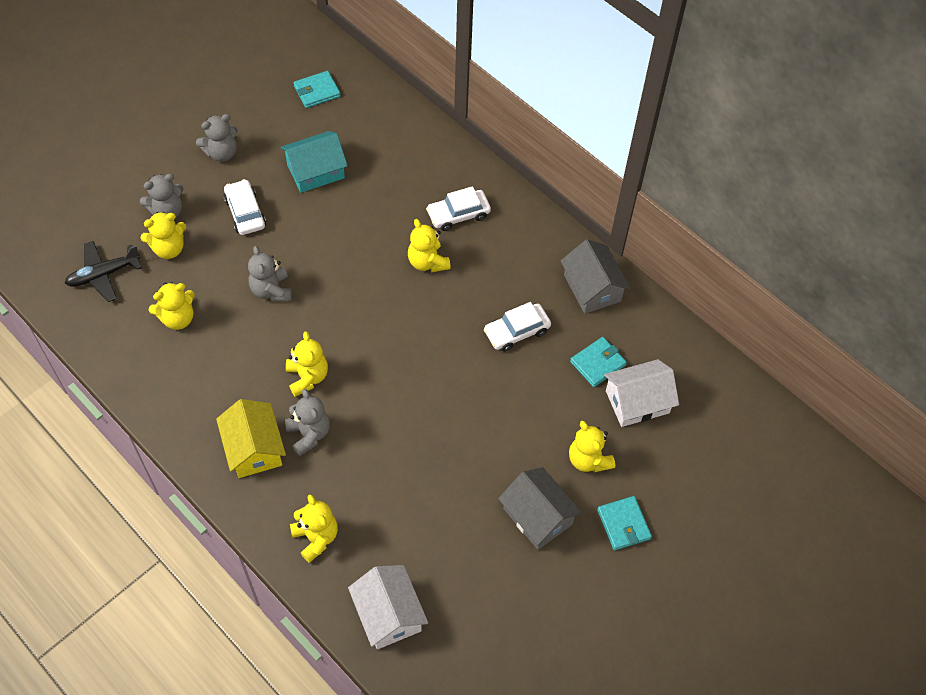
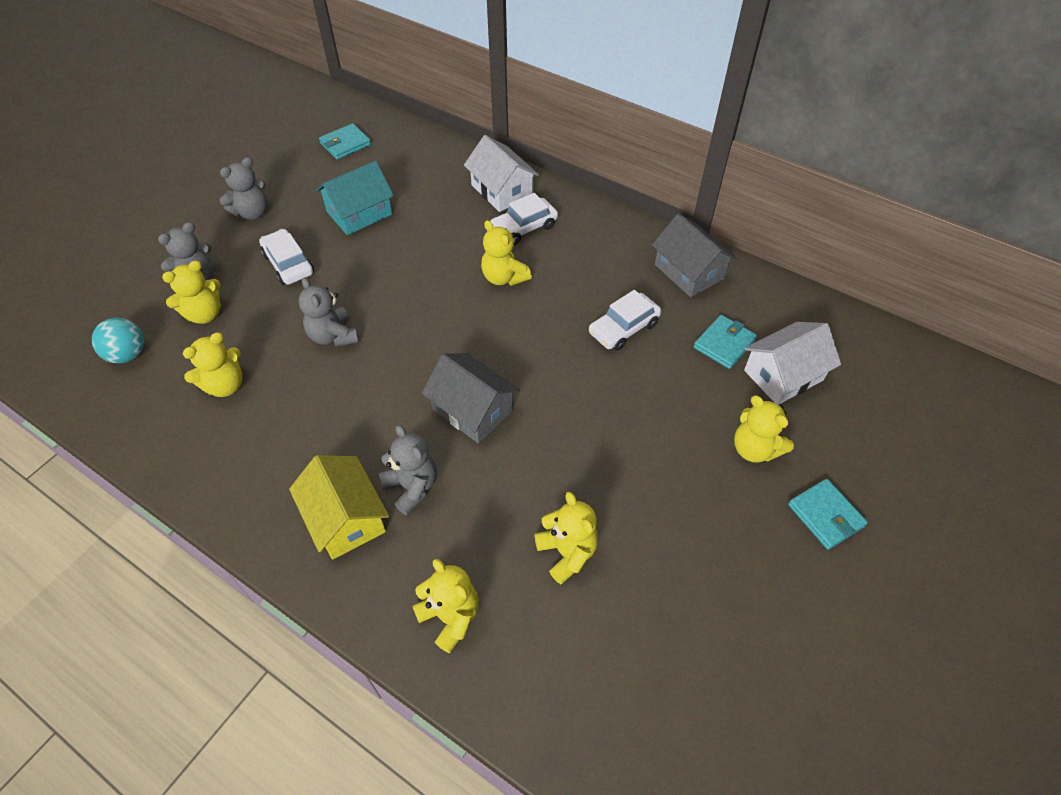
camera: 10 degrees left, 5 degrees down
(103, 275) = (128, 354): black plane -> turquoise ball
(307, 377) = (396, 421): yellow teddy bear -> yellow teddy bear (567, 552)
(388, 614) = (573, 701): white house -> white house (502, 190)
(537, 516) = (720, 528): grey house -> grey house (472, 410)

